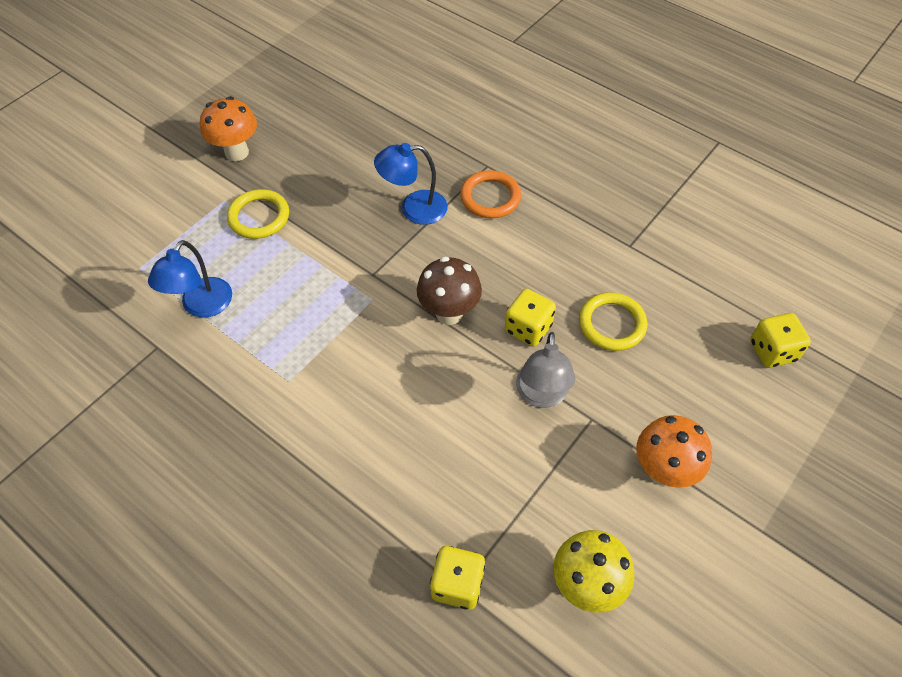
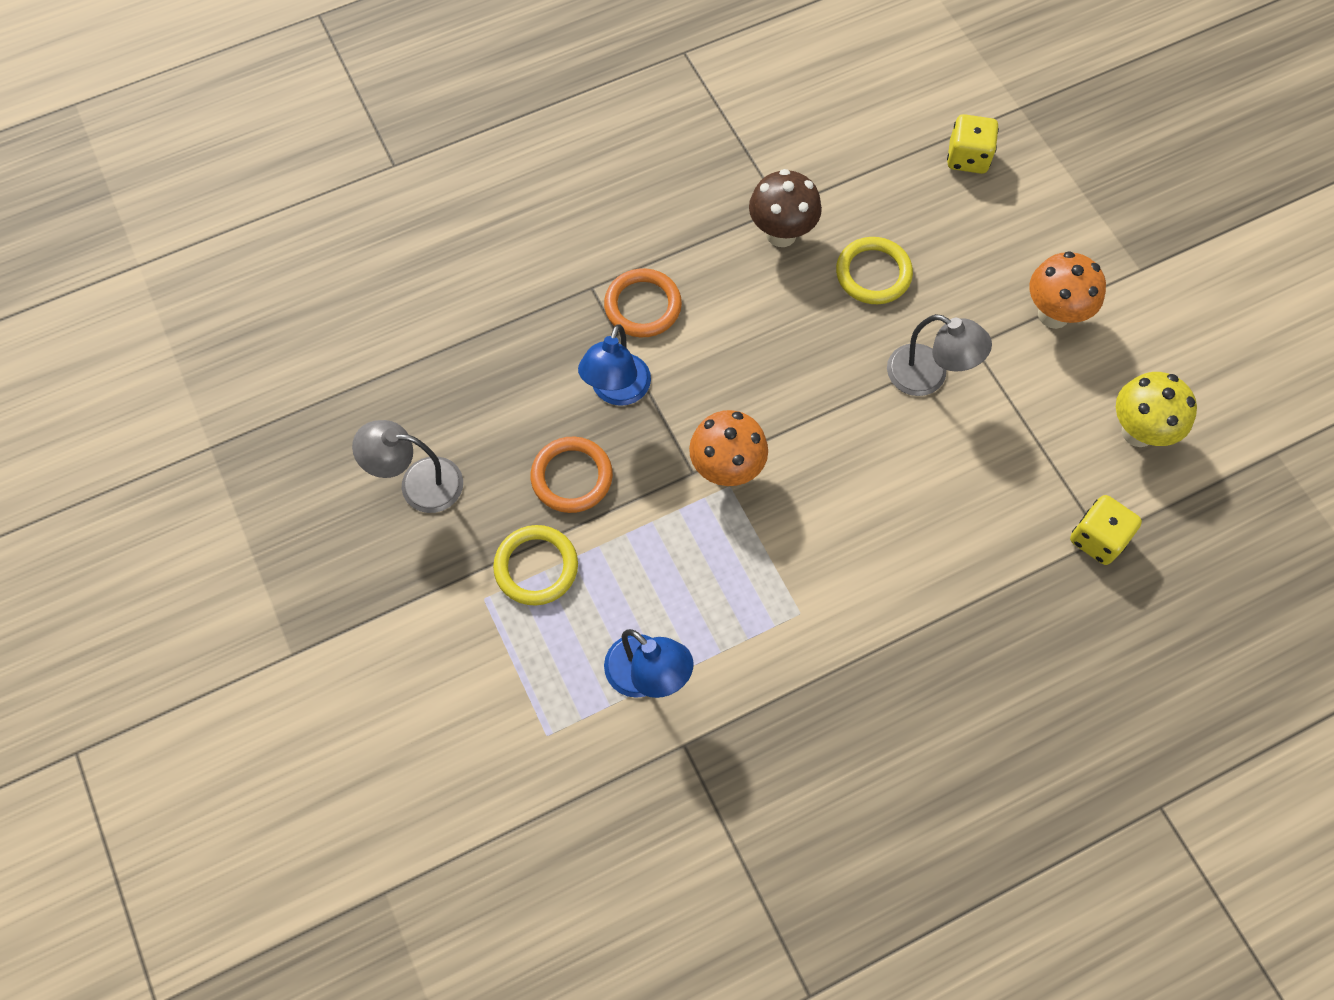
camera: 65 degrees left, 10 degrees up
(236, 152) = (405, 558): orange mushroom -> orange mushroom (726, 470)
(292, 138) = (418, 483): none -> grey lamp
(335, 210) = (572, 477): none -> orange ring
(449, 313) = (786, 417): brown mushroom -> brown mushroom (781, 234)
(528, 328) = (842, 351): yellow dice -> none

